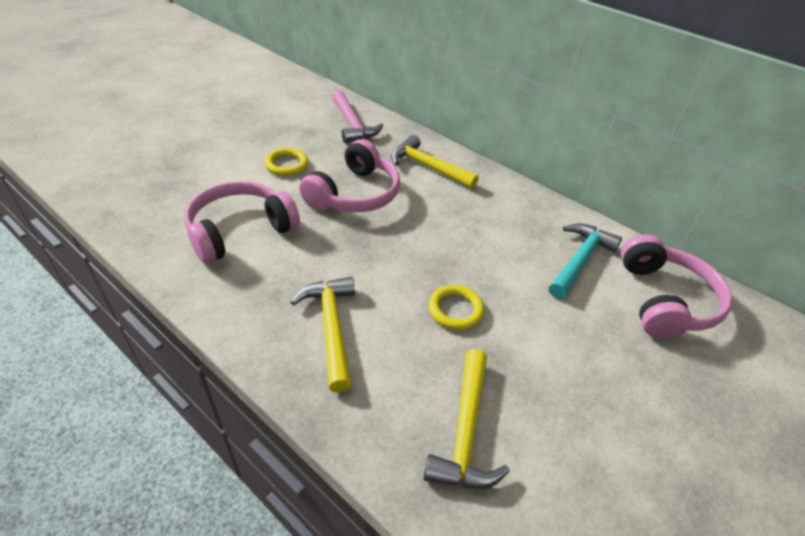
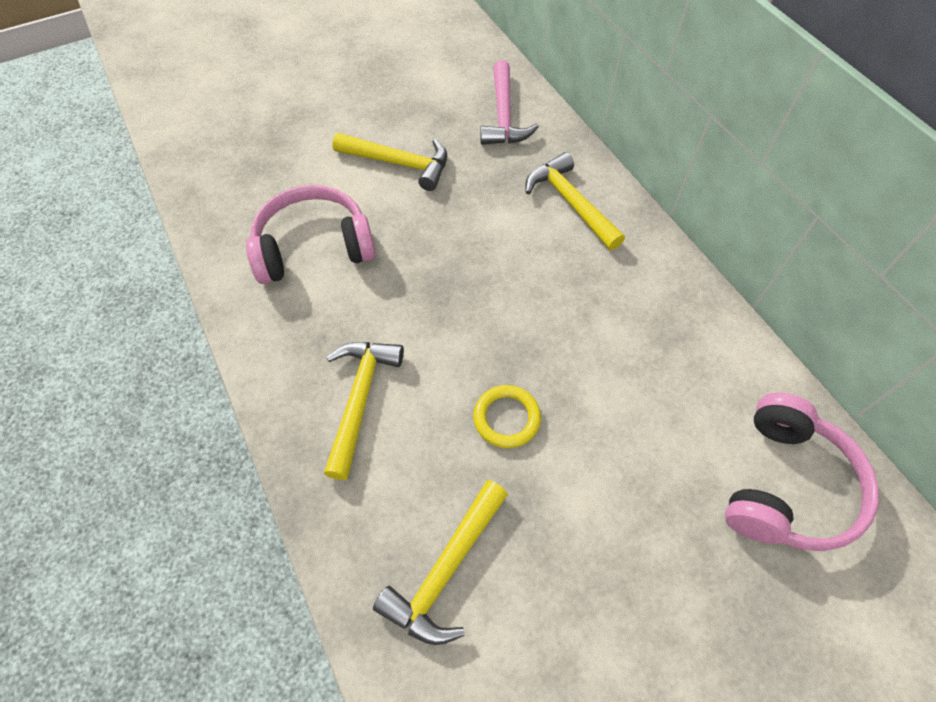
camera: 25 degrees right, 15 degrees up
(287, 164) = (399, 163): yellow ring -> yellow hammer
(354, 194) = (461, 225): pink headphones -> none
(579, 260) = (701, 394): turquoise hammer -> none

